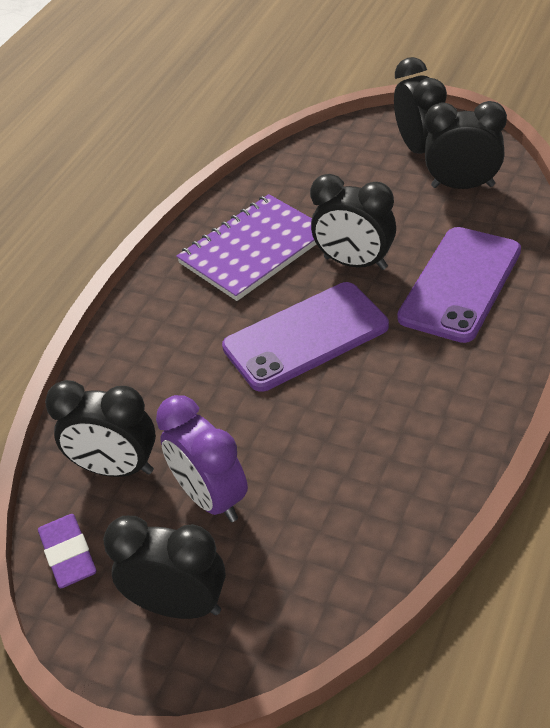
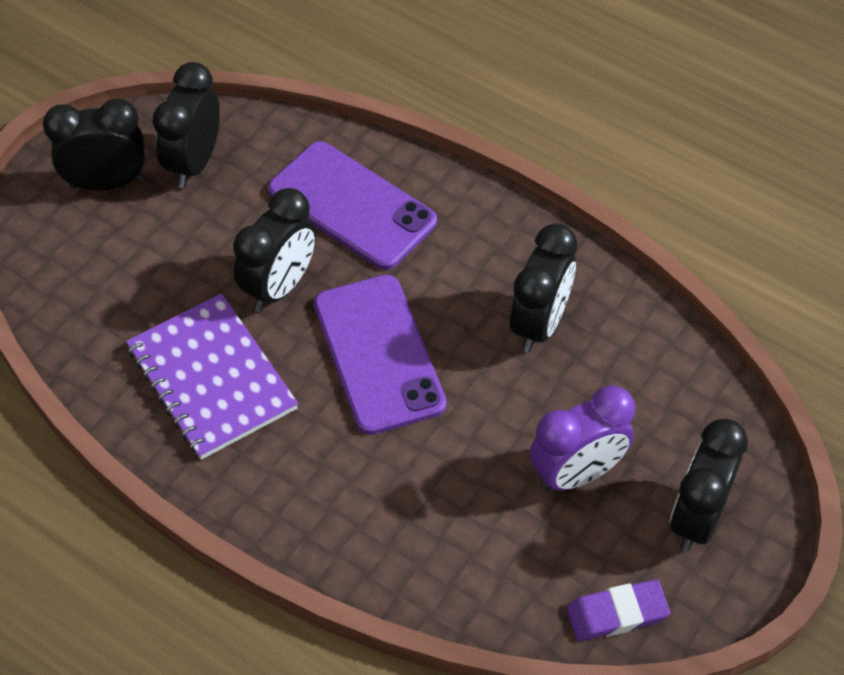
camera: 85 degrees left, 10 degrees up
(116, 468) = (514, 558): black clock -> black clock (539, 323)

